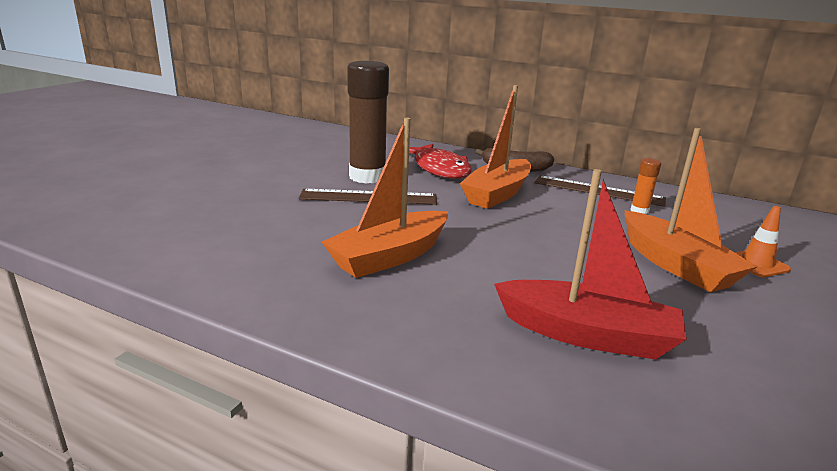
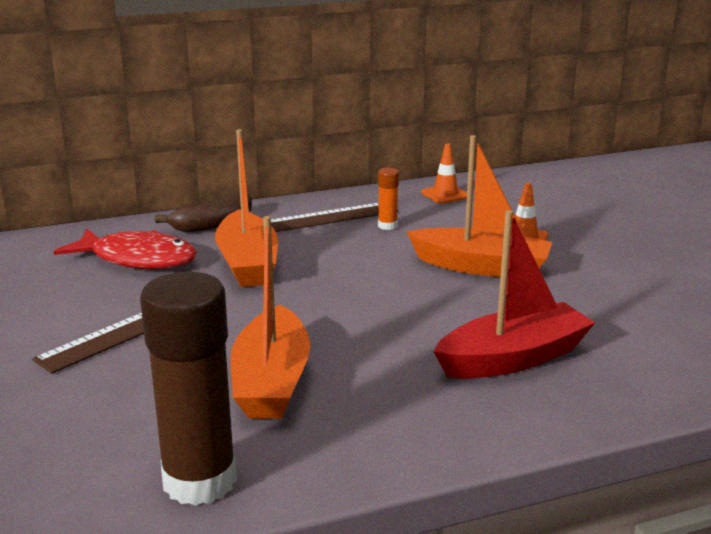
camera: 45 degrees left, 0 degrees up
(367, 177) = (75, 306): brown glue stick -> brown glue stick (199, 481)
(729, 210) = (445, 194): none -> orange traffic cone

